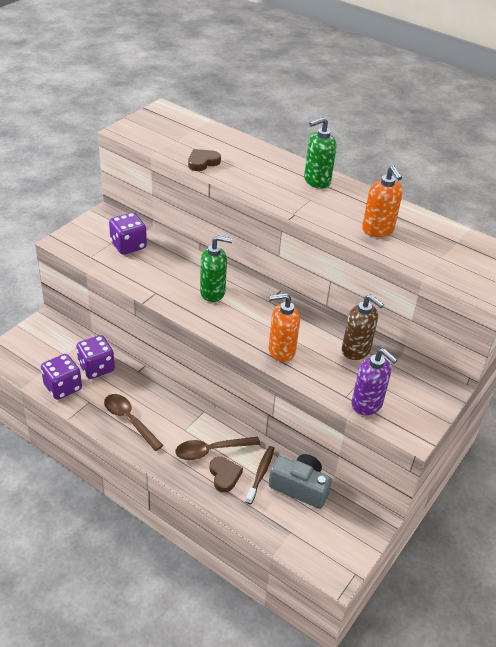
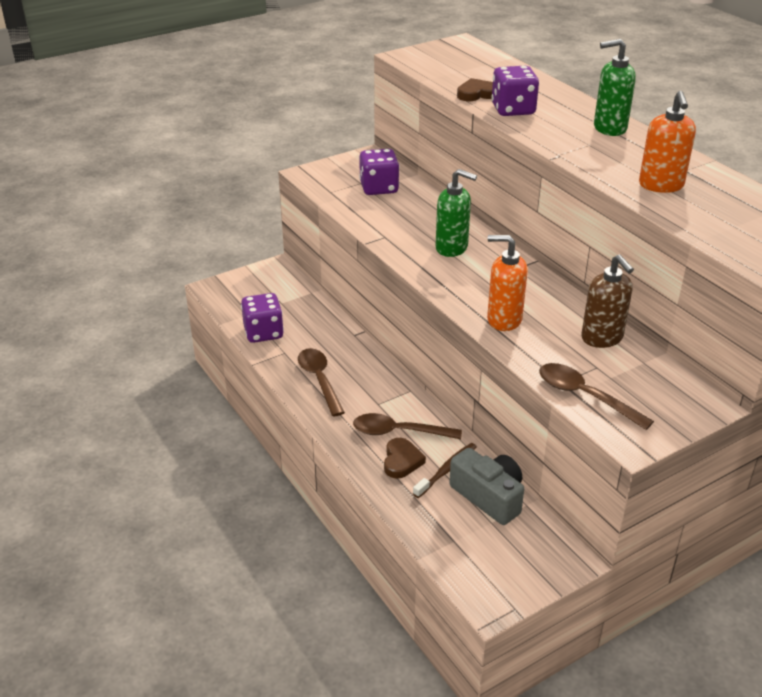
camera: 25 degrees right, 5 degrees down
(96, 367) = (309, 321): purple dice -> purple dice (513, 110)
(367, 404) = (585, 396): purple soap dispenser -> brown spoon

